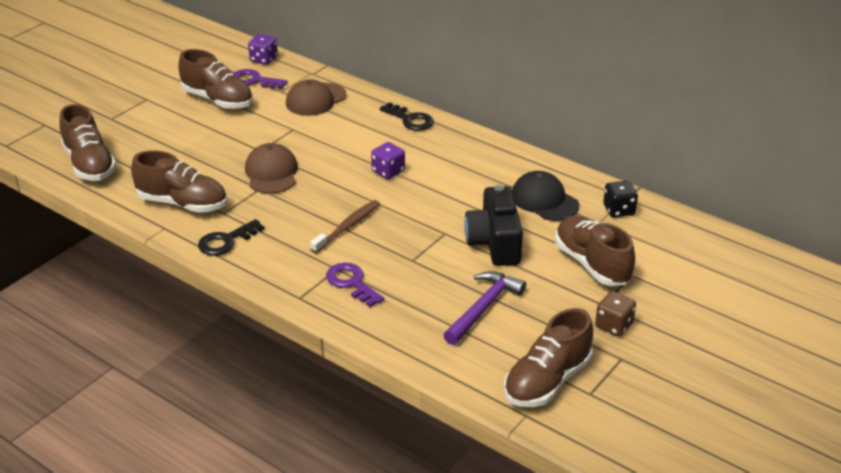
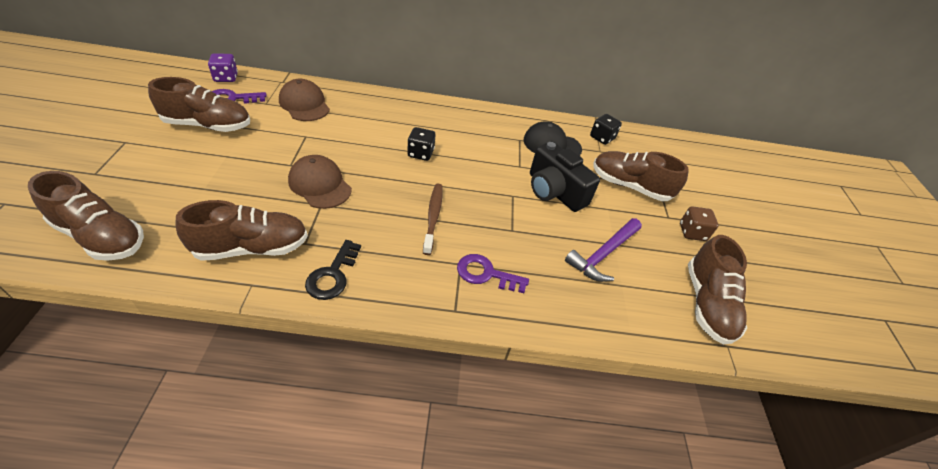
camera: 40 degrees left, 10 degrees up
(316, 99) = (304, 104): brown cap -> brown cap turned 135 degrees clockwise
(388, 171) = (420, 153): purple dice -> black dice
(410, 120) = (398, 104): black key -> none
(484, 308) = (603, 254): purple hammer -> purple hammer turned 135 degrees counterclockwise

